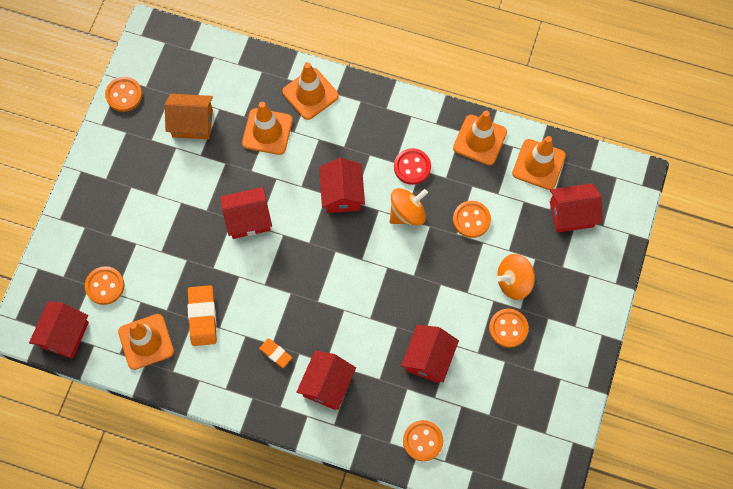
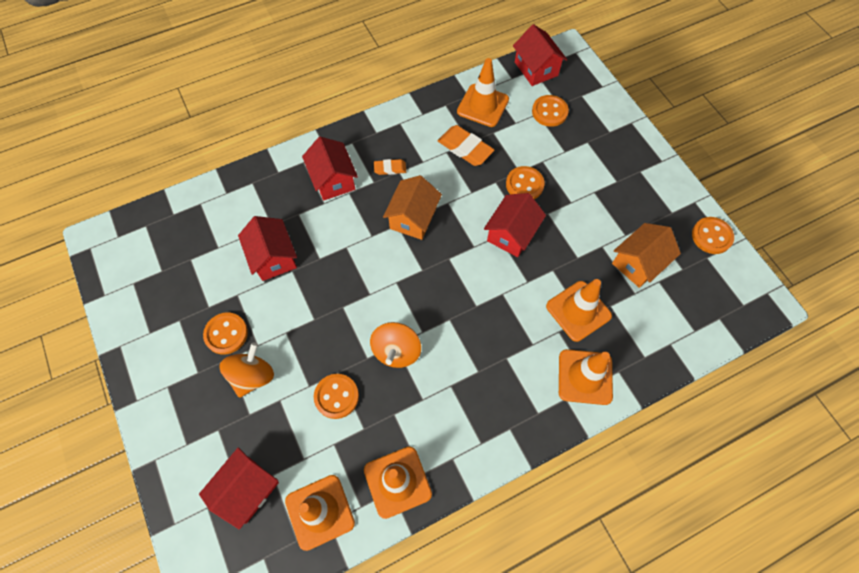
camera: 135 degrees right, 5 degrees down
(301, 296) = (413, 218): none -> orange house
(342, 194) = (464, 317): red house -> none
(412, 167) = (432, 395): red button -> none
(423, 441) = (228, 202): orange button -> orange button (524, 184)

